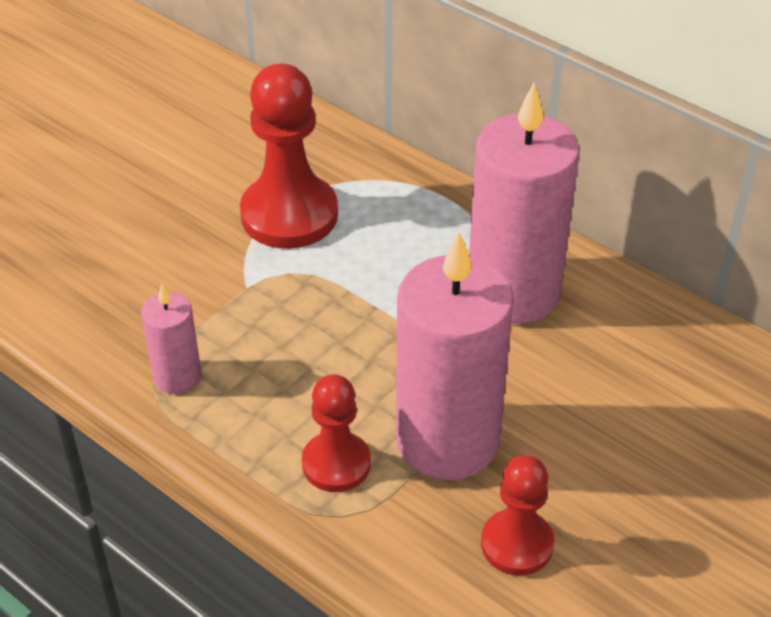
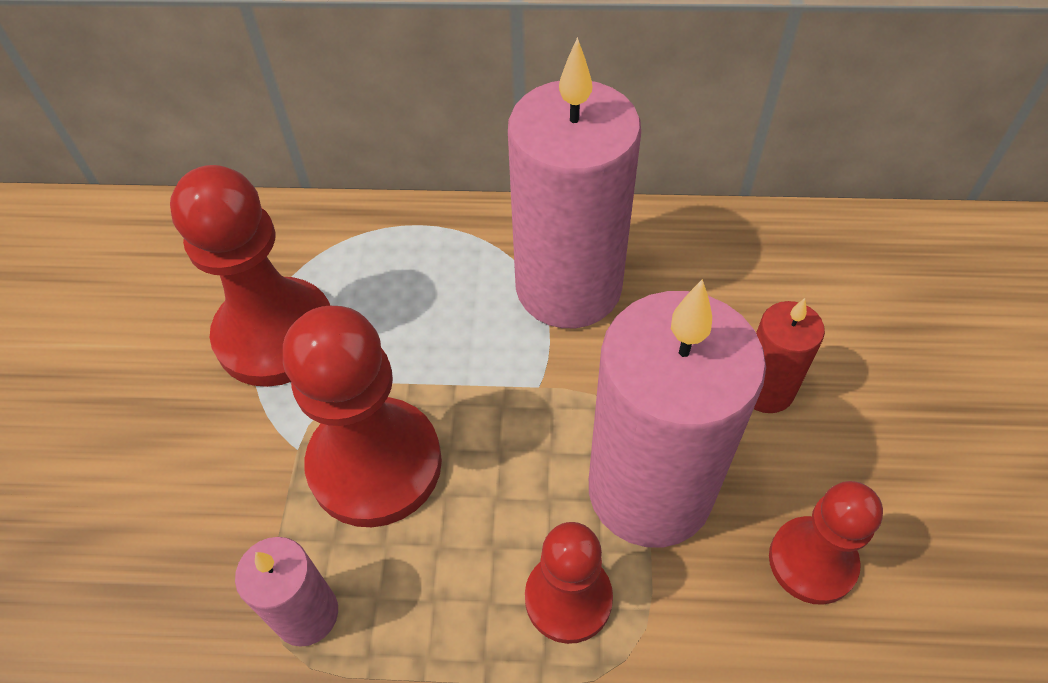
camera: 35 degrees left, 10 degrees up
(285, 323) = (375, 464): none -> red pawn
(593, 433) = (765, 390): none -> red candle

